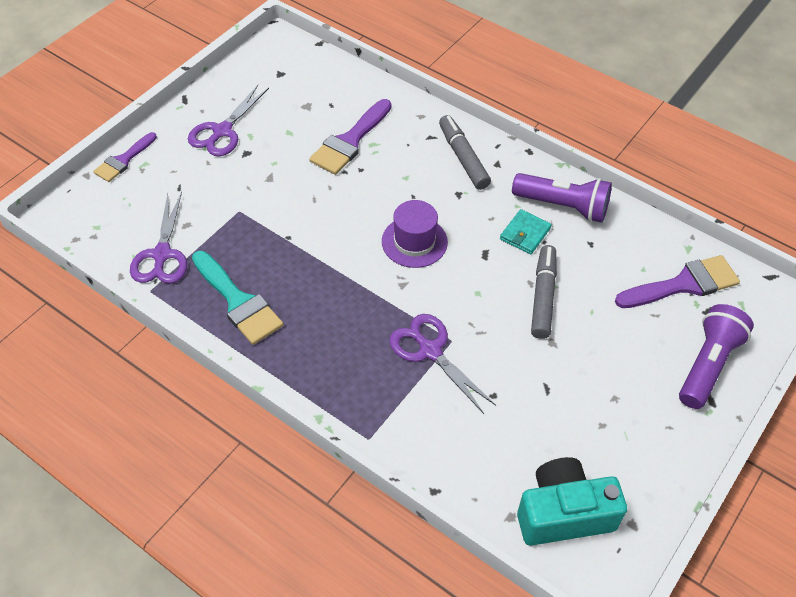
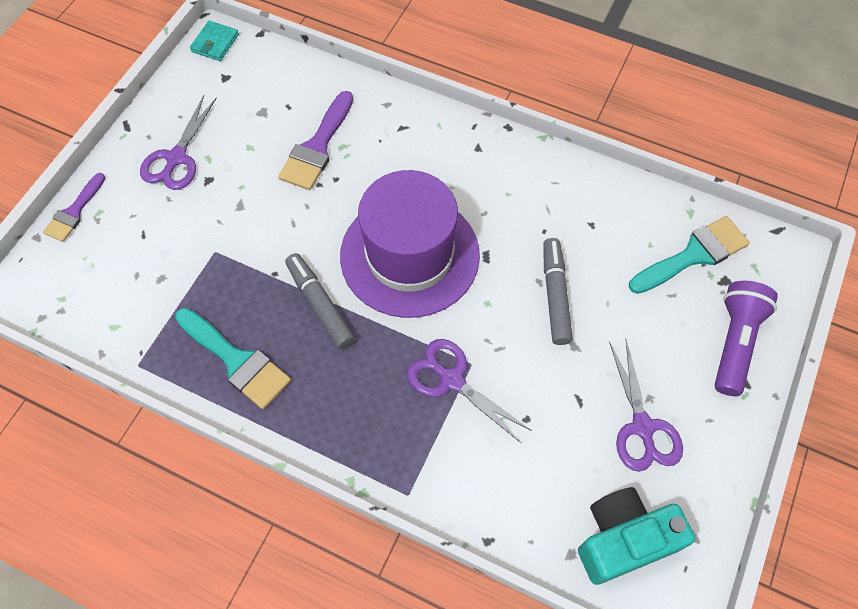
camera: 10 degrees left, 10 degrees up
(162, 255) = (141, 319): purple scissors -> purple scissors (642, 427)
(414, 242) = (409, 255): purple hat -> purple hat, size x1.97
(463, 158) = (441, 147): grey marker -> grey marker (320, 305)
(525, 234) = (522, 225): turquoise wallet -> turquoise wallet (215, 43)
(562, 206) = (555, 186): purple flashlight -> none
(684, 284) = (694, 255): purple brush -> turquoise brush

